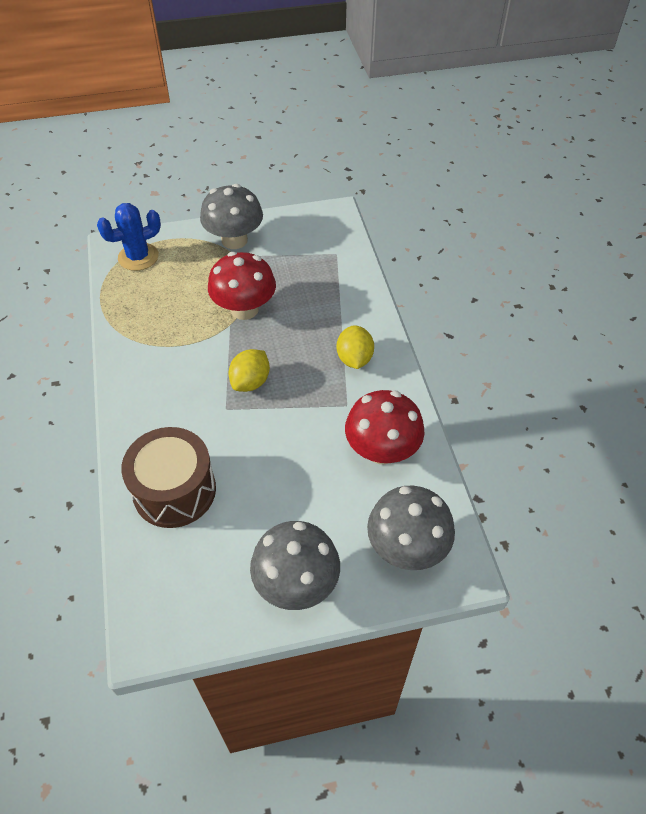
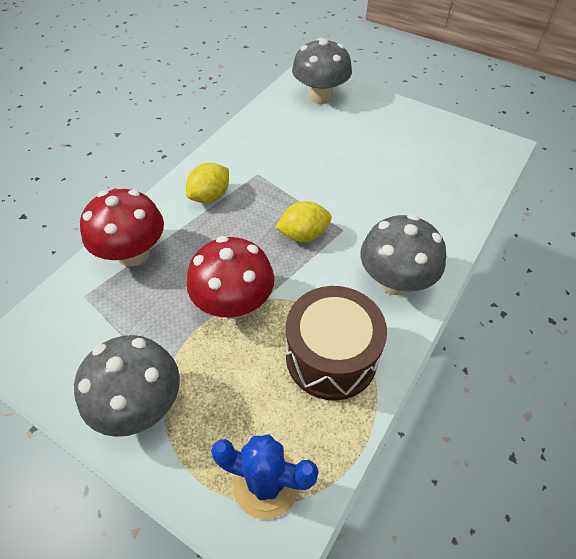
camera: 135 degrees left, 0 degrees up
(174, 490) = (430, 202): brown drum -> brown drum (331, 356)
(296, 583) = (396, 118): grey mushroom -> grey mushroom (395, 281)
(382, 450) = (272, 138): red mushroom -> red mushroom (133, 253)

